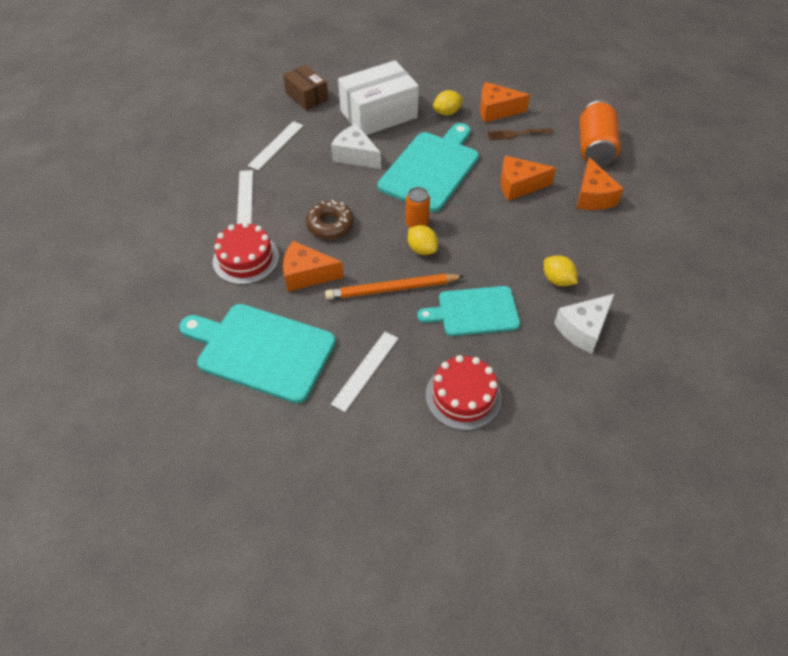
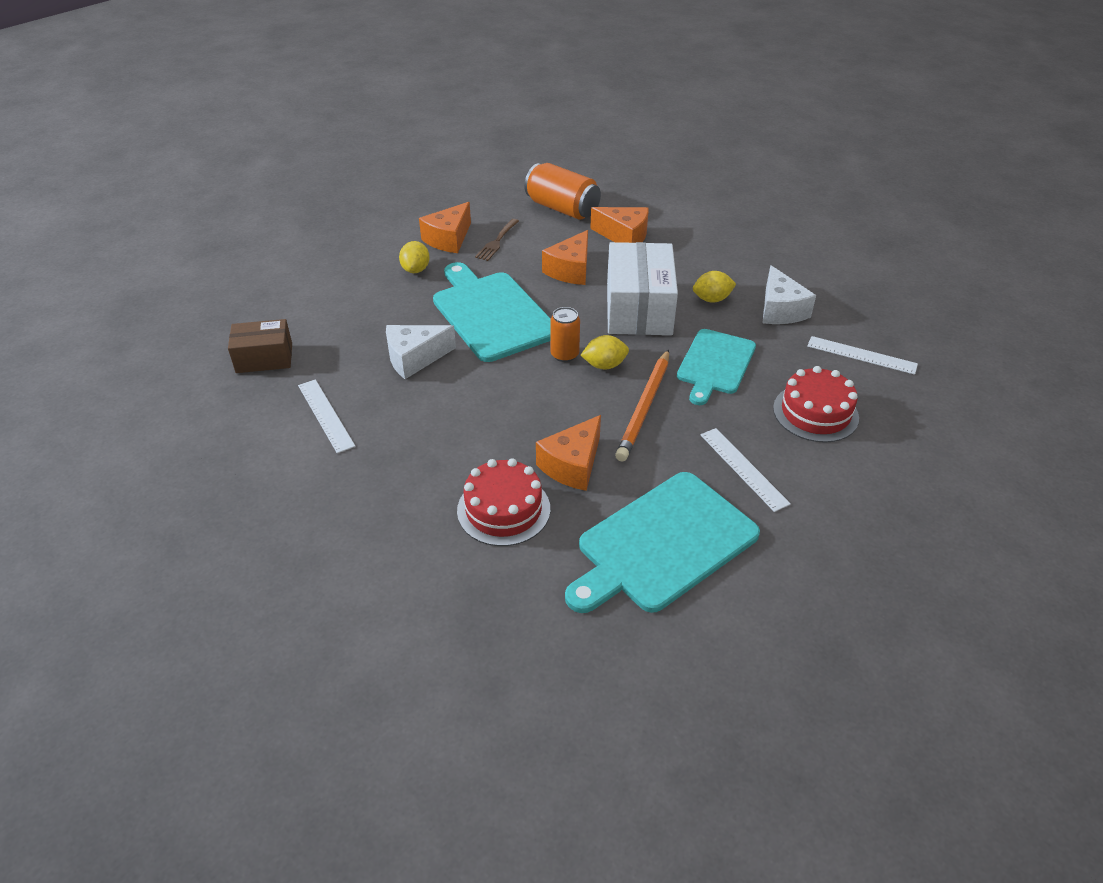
camera: 60 degrees left, 10 degrees down
(245, 199) = (396, 476): white ruler -> white ruler (861, 355)
(330, 225) = (509, 418): brown donut -> none
(378, 114) = (363, 316): white box -> white box (638, 309)

